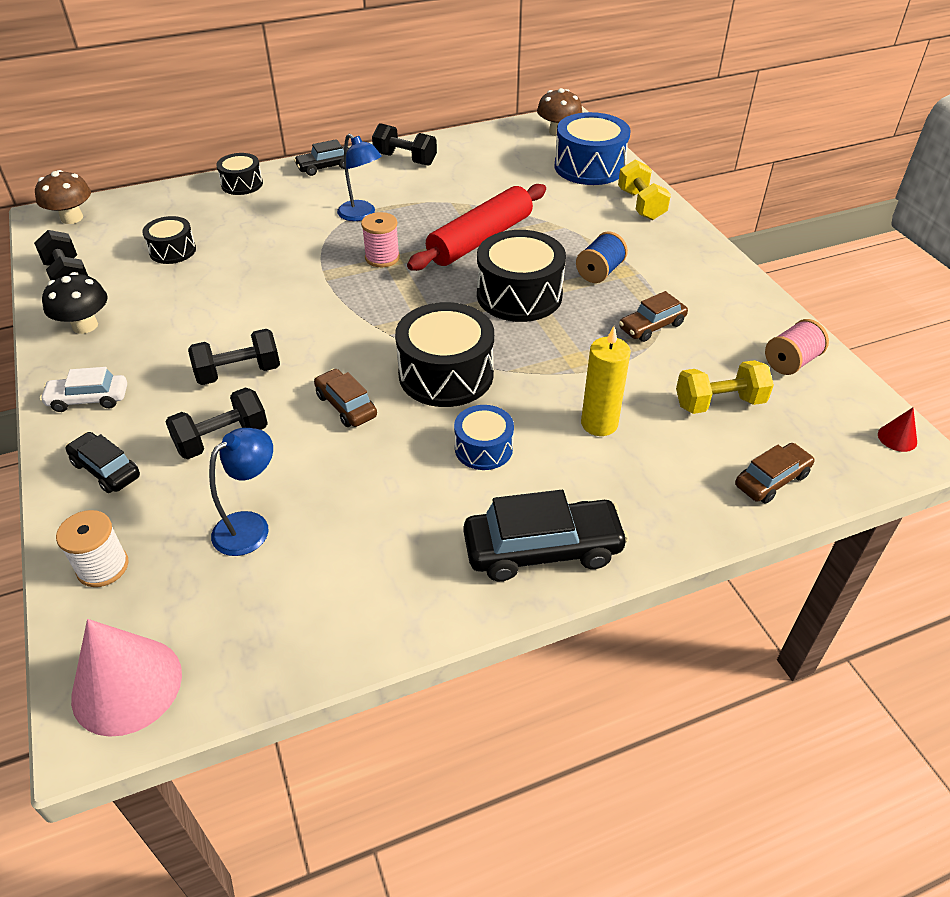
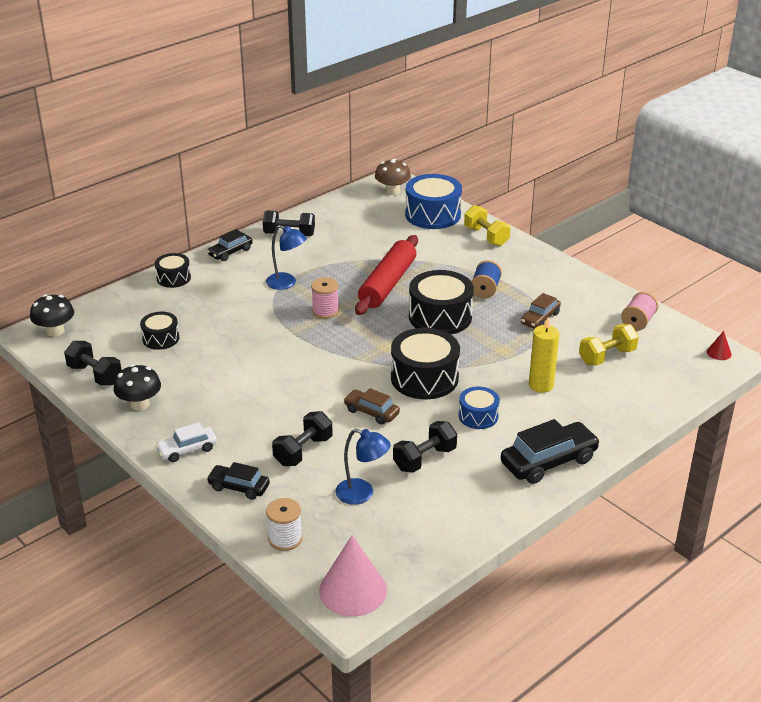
camera: 20 degrees left, 10 degrees down
(72, 218) = (55, 331): brown mushroom -> black mushroom
(239, 373) = (281, 409): black dumbbell -> black dumbbell (424, 459)
(250, 526) = (362, 494): blue lamp -> blue lamp turned 90 degrees clockwise
(771, 480) = (659, 393): brown car -> none

